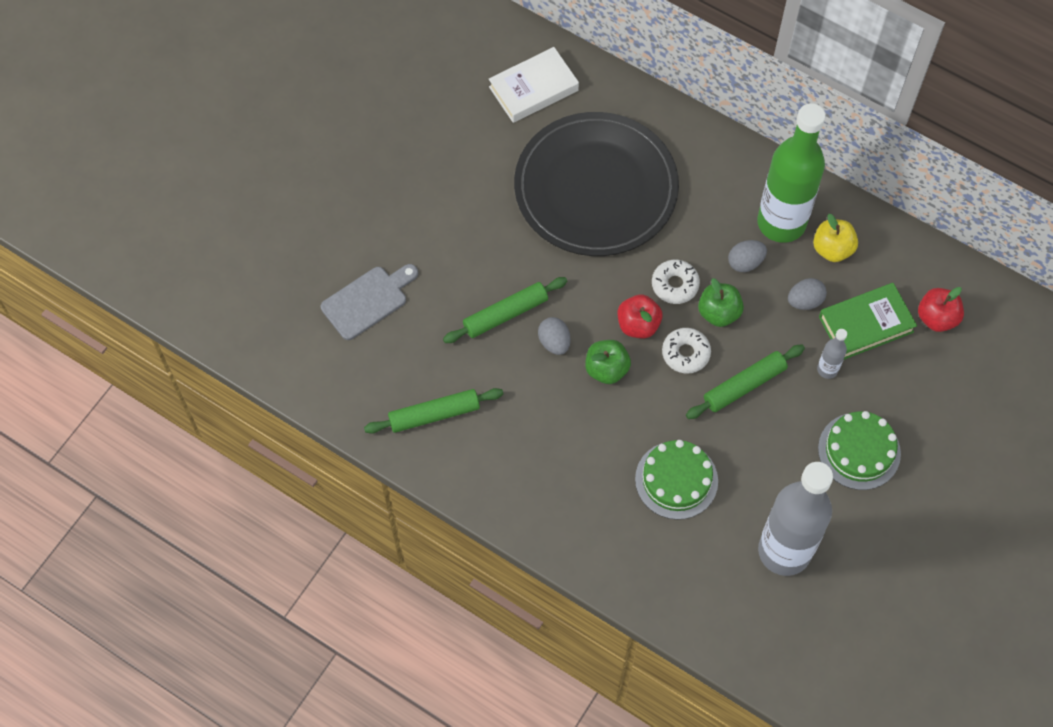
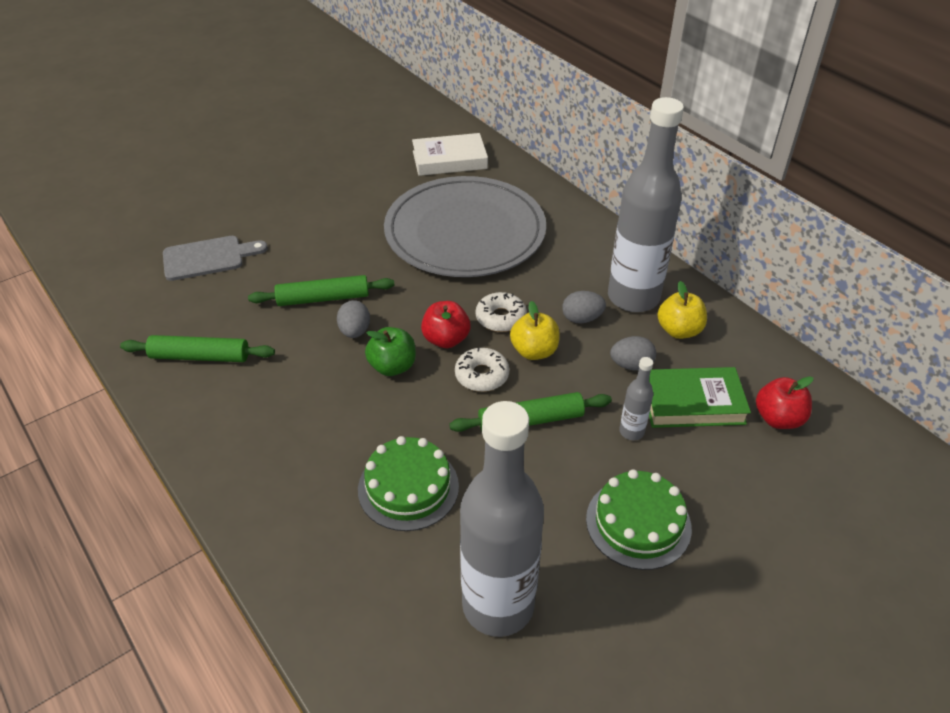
camera: 20 degrees right, 20 degrees down
(596, 188) = (465, 232): black plate -> grey plate
(718, 313) = (534, 351): green apple -> yellow apple
(781, 223) = (633, 297): green bottle -> grey bottle

